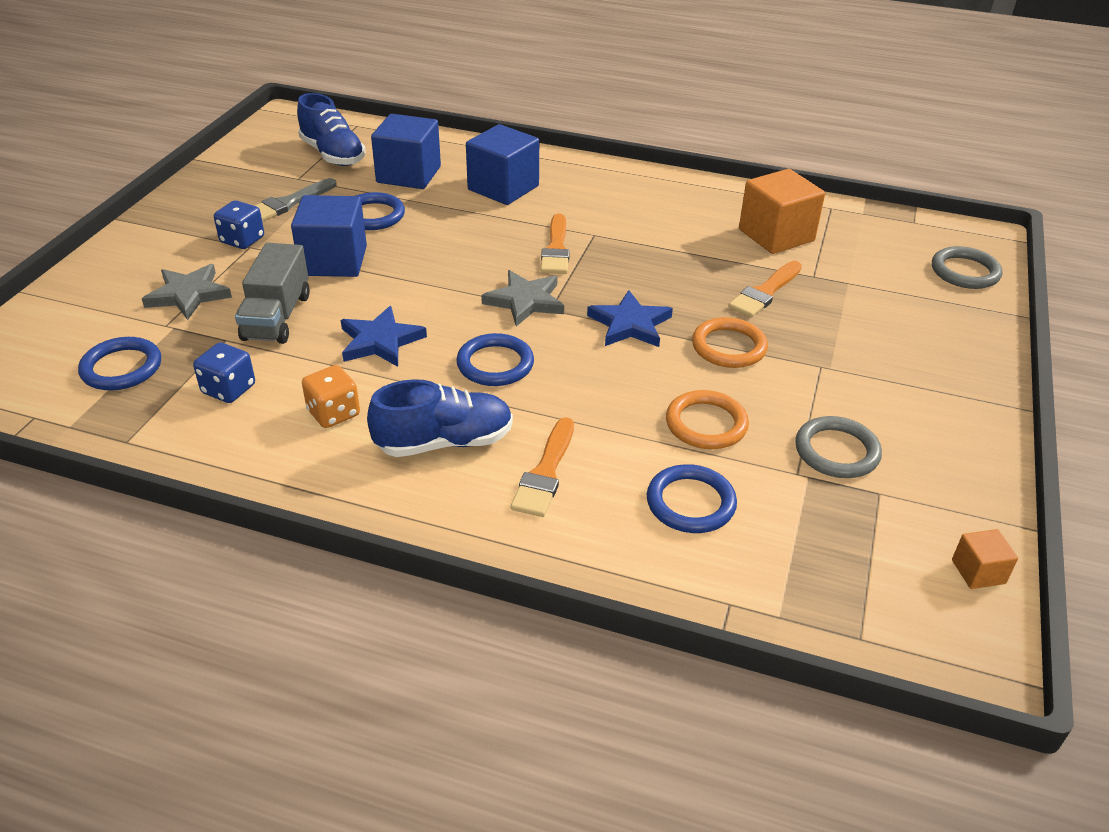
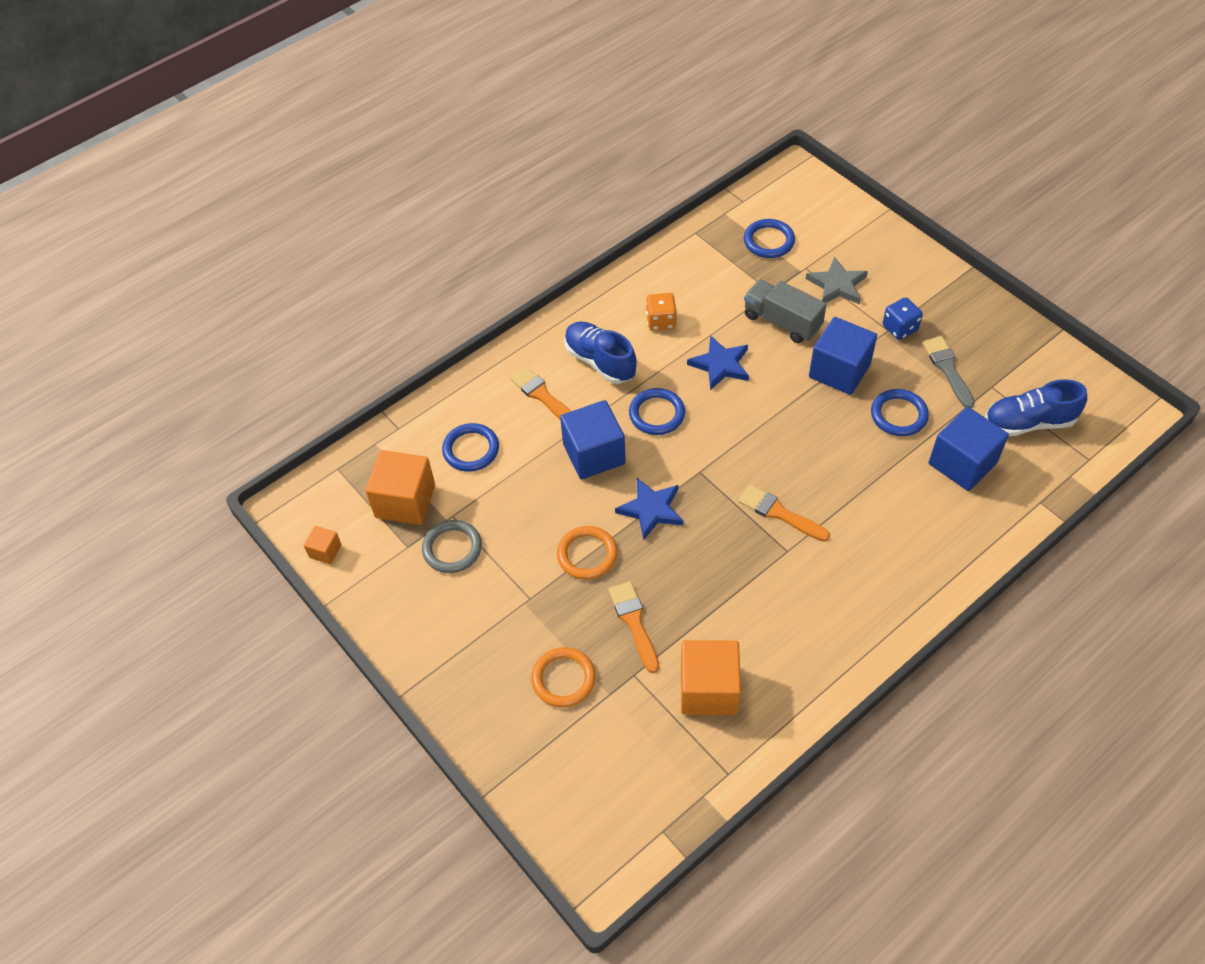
camera: 125 degrees right, 15 degrees up
(229, 389) = (716, 282): blue dice -> none
(444, 442) = (600, 361): blue shoe -> blue shoe turned 120 degrees clockwise
(503, 188) = (903, 522): blue cube -> blue cube (594, 454)
(525, 301) = (718, 461): grey star -> none
(706, 424) = (524, 495): orange ring -> orange ring (563, 679)
(827, 529) = (405, 501): none -> orange cube
(965, 272) = (565, 803): grey ring -> none

